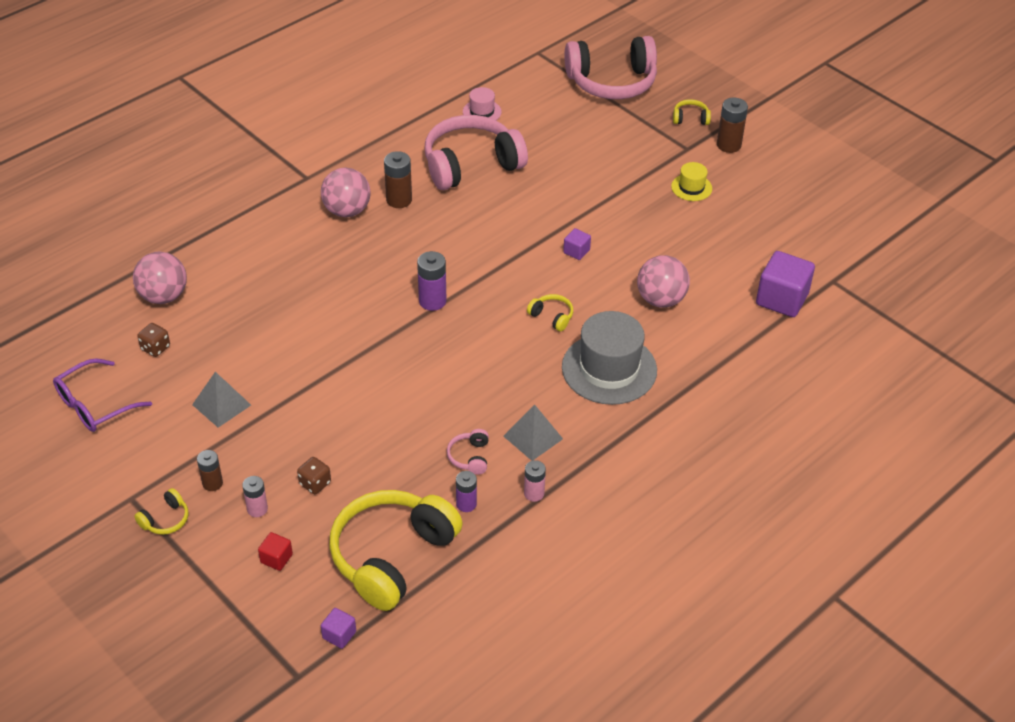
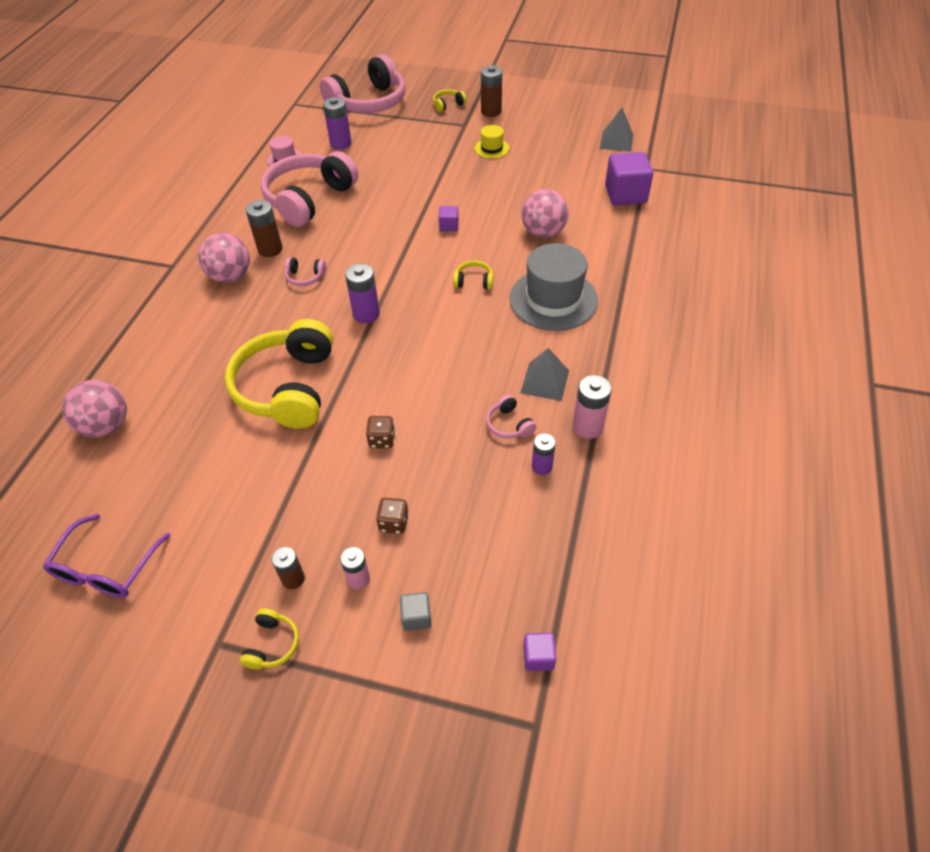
camera: 30 degrees left, 5 degrees up
(155, 348) = (133, 478): brown dice -> brown dice (382, 440)
(221, 404) = (243, 497): grey pyramid -> grey pyramid (616, 141)
(276, 558) = (416, 617): red cube -> grey cube
(392, 556) = (520, 550): yellow headphones -> yellow headphones (288, 387)
(408, 241) = (305, 277): none -> pink headphones
(534, 493) = (587, 427): pink battery -> pink battery, size x1.53
(547, 117) = (341, 144): none -> purple battery

